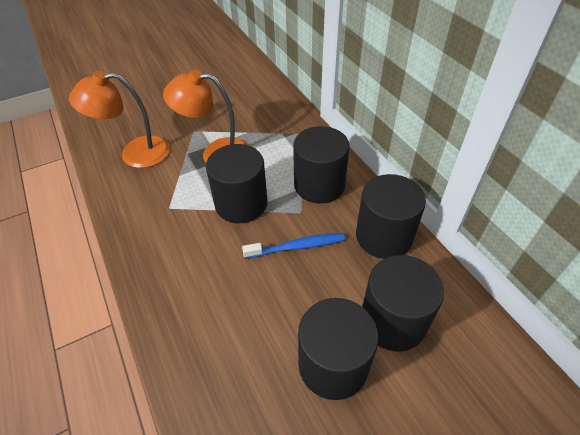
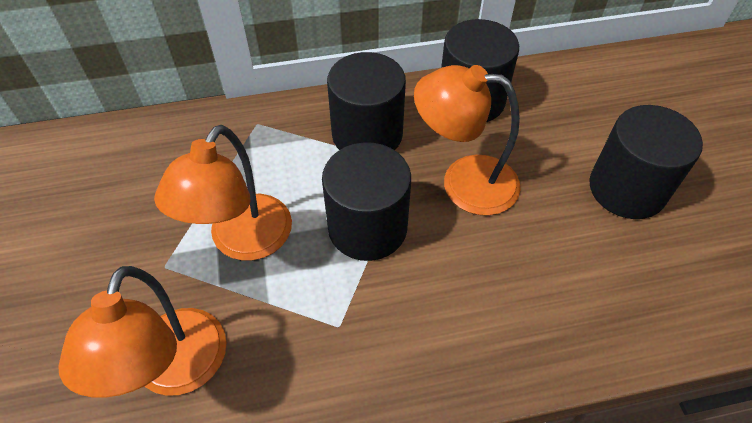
camera: 75 degrees left, 5 degrees up
(297, 246) = (464, 182): blue toothbrush -> orange lamp
(393, 321) = (581, 127): black cylinder -> none

